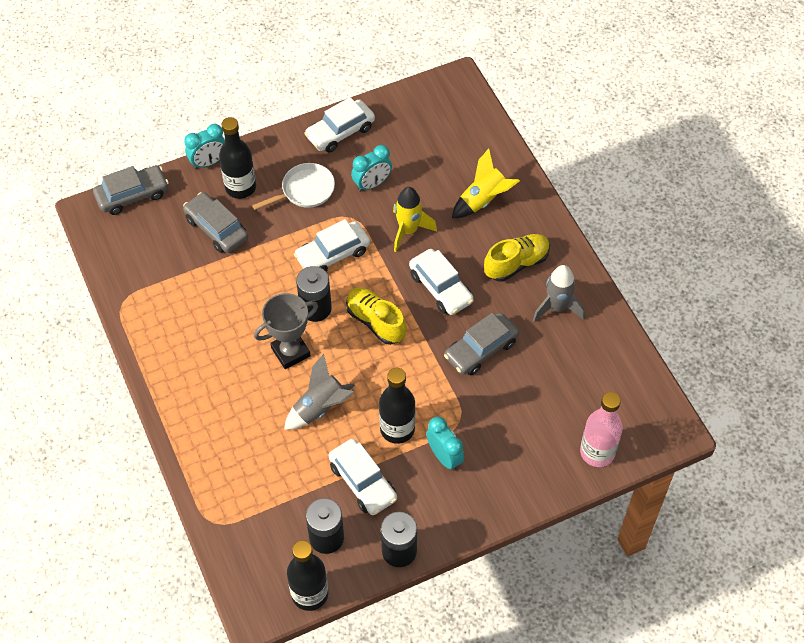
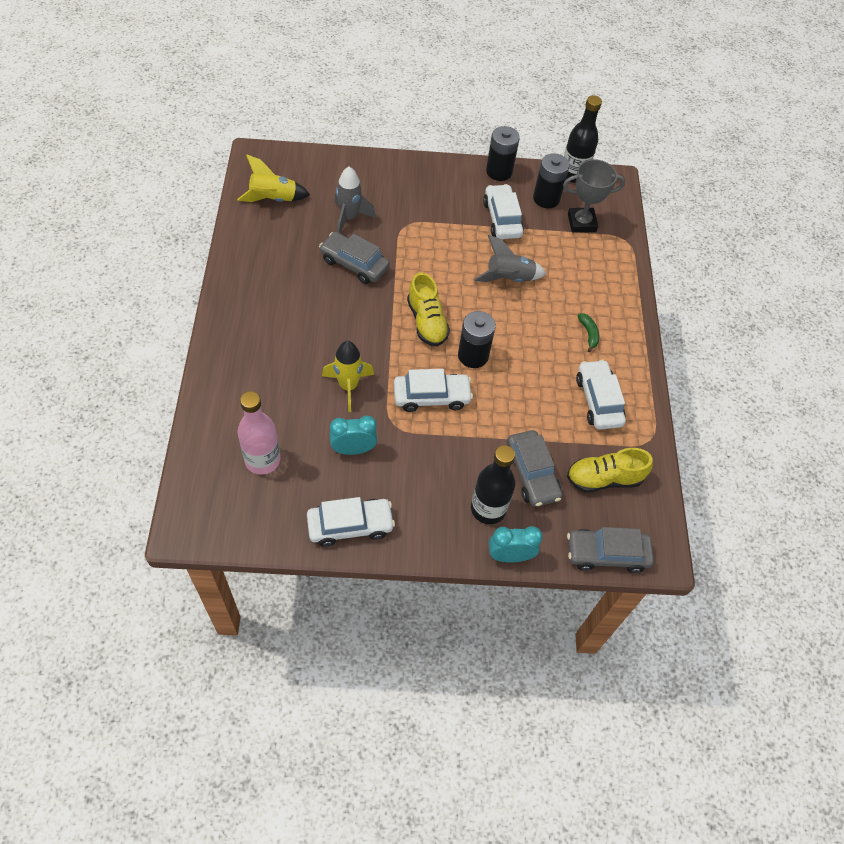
camera: 160 degrees left, 0 degrees up
(214, 383) = (588, 334): none -> green banana
(290, 352) = (512, 330): grey trophy -> grey trophy (581, 223)
(305, 190) = (424, 474): white pan -> none
(397, 429) = (456, 240): black bottle -> none
(441, 288) = (353, 324): white car -> white car (598, 400)
(444, 457) = (432, 209): turquoise clock -> none
(481, 349) = (354, 264): grey car -> grey car turned 135 degrees counterclockwise
(483, 200) = (259, 383): yellow rocket -> yellow rocket (273, 199)
(516, 263) = (274, 315): yellow shoe -> yellow shoe (604, 479)
(557, 307) = (269, 267): grey rocket -> grey rocket (349, 218)
(597, 452) = (320, 166): pink bottle -> pink bottle (262, 460)

